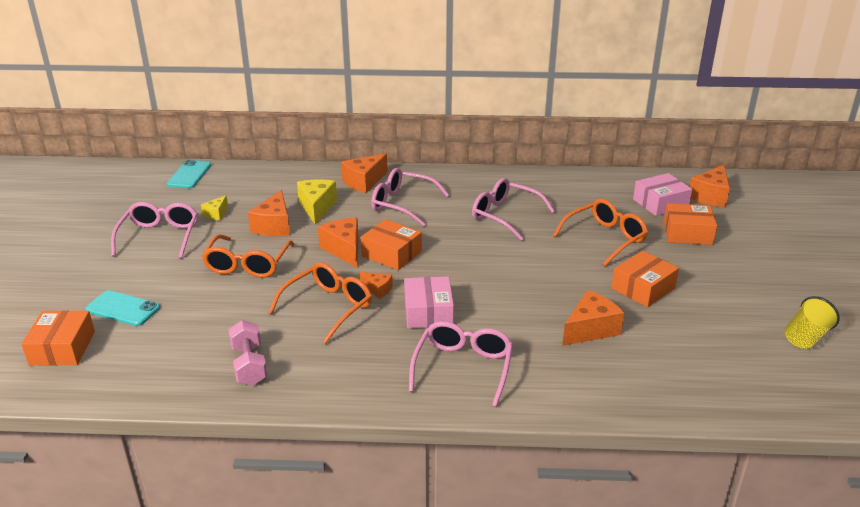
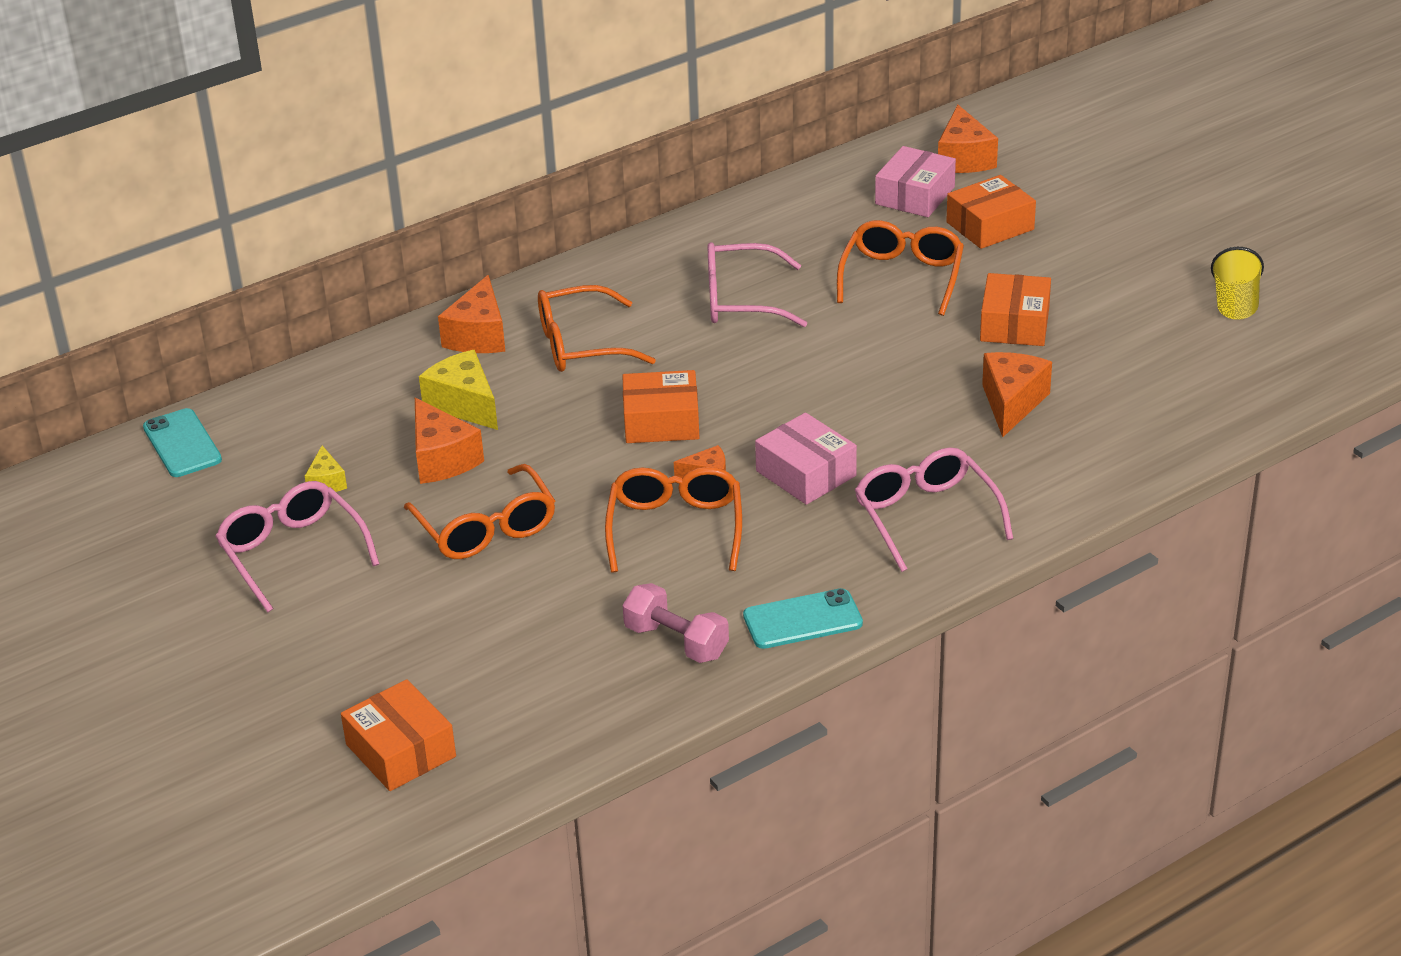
camera: 35 degrees left, 5 degrees up
(123, 309) = (402, 666): turquoise phone -> turquoise phone (802, 620)
(344, 249) = (590, 446): orange cheese -> none
(403, 204) = (582, 345): pink glasses -> orange glasses

